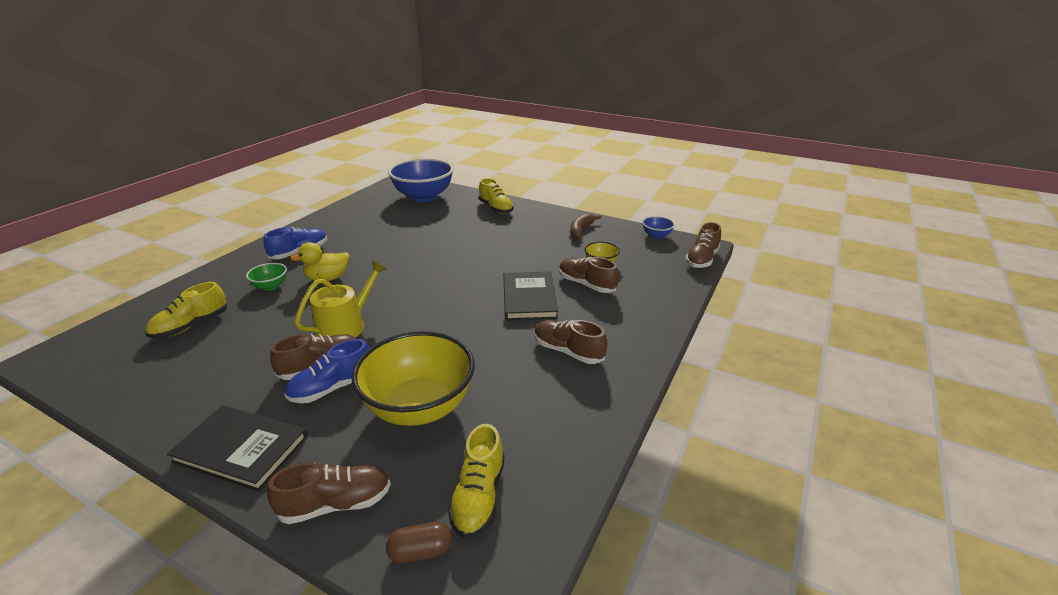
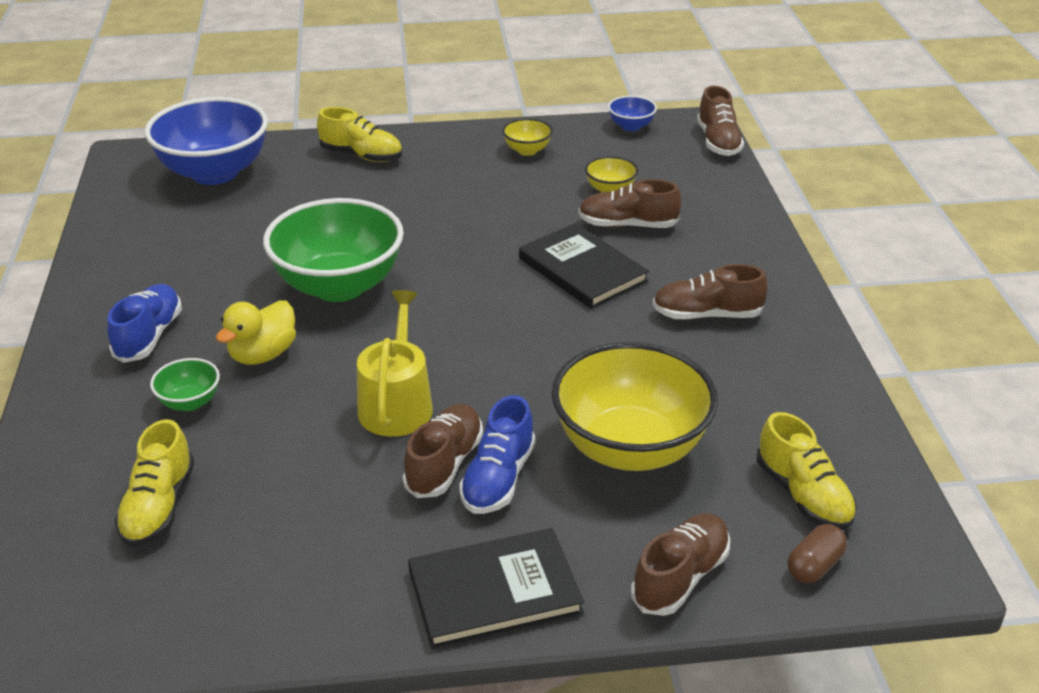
camera: 35 degrees left, 5 degrees up
(402, 261) = (339, 286): none -> green bowl
(581, 230) = (527, 150): brown banana -> yellow bowl

